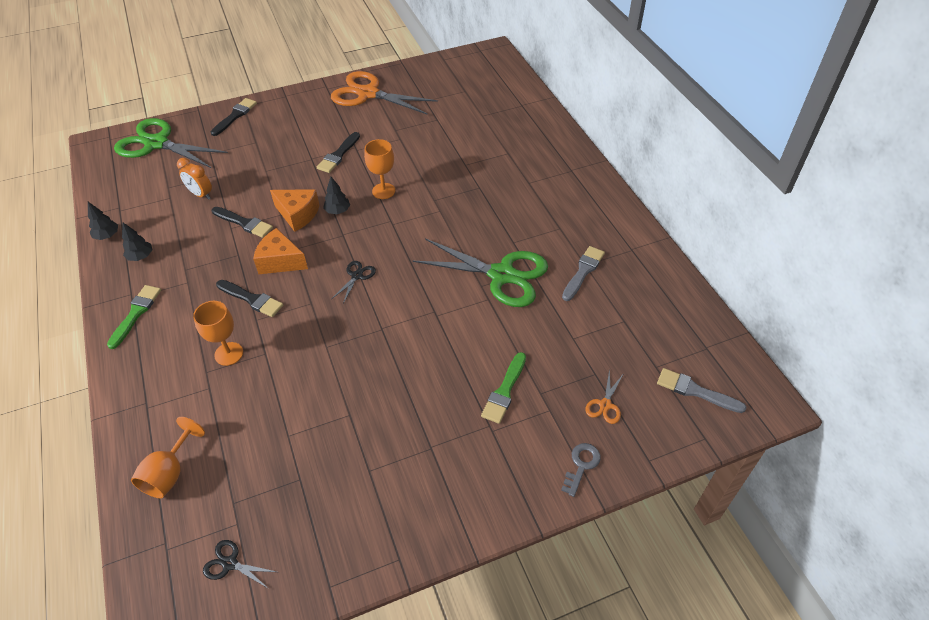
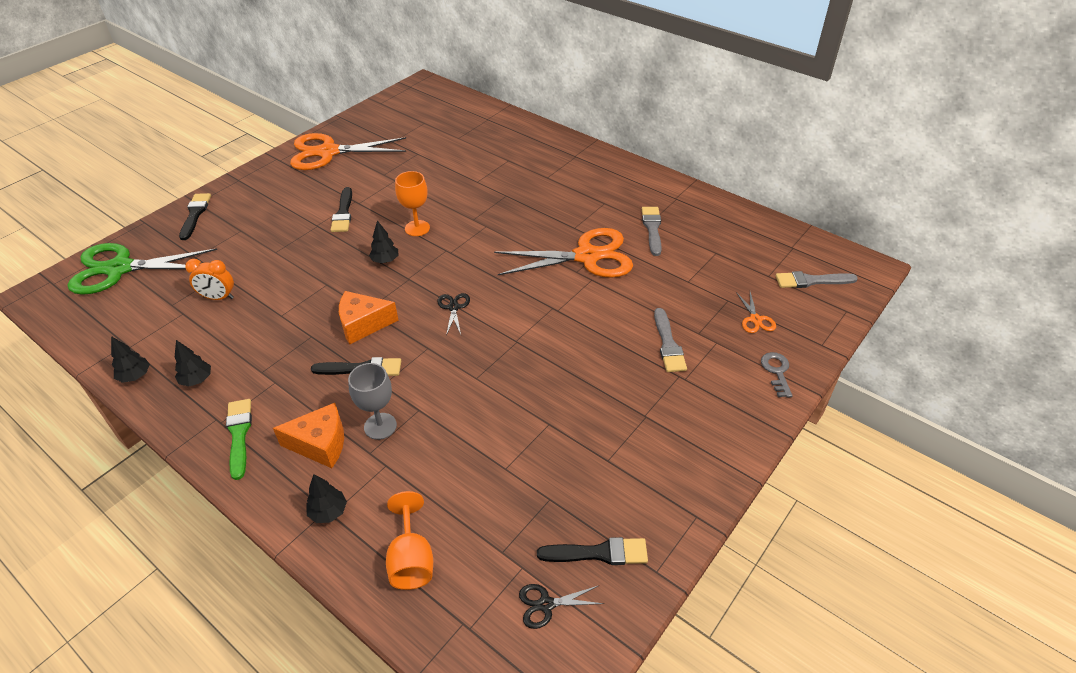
camera: 30 degrees left, 5 degrees down
(146, 405) = (328, 512): none -> black tree
(229, 354) = (380, 426): orange goblet -> grey goblet
(244, 223) = (293, 306): black brush -> black brush (598, 553)
(298, 214) = (345, 278): orange cheese -> orange cheese (320, 444)
(502, 275) = (587, 256): green scissors -> orange scissors
(504, 391) = (668, 344): green brush -> grey brush

